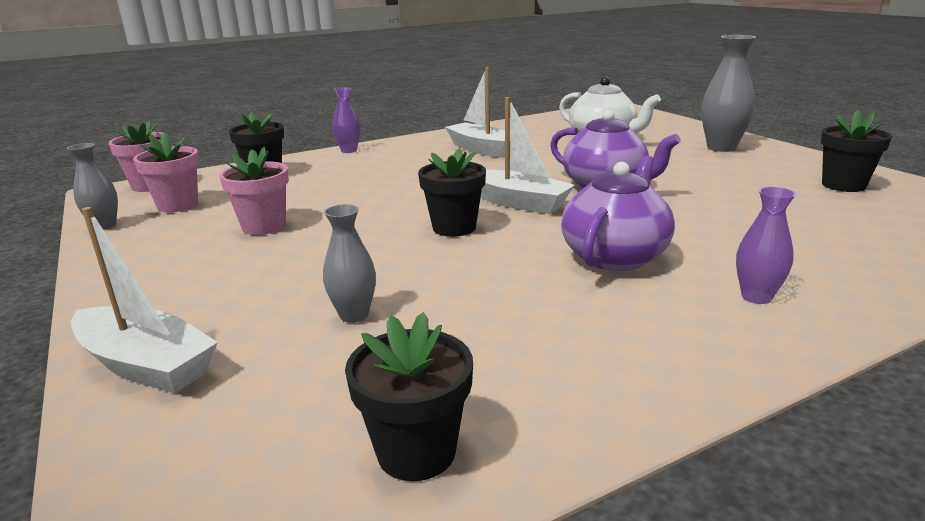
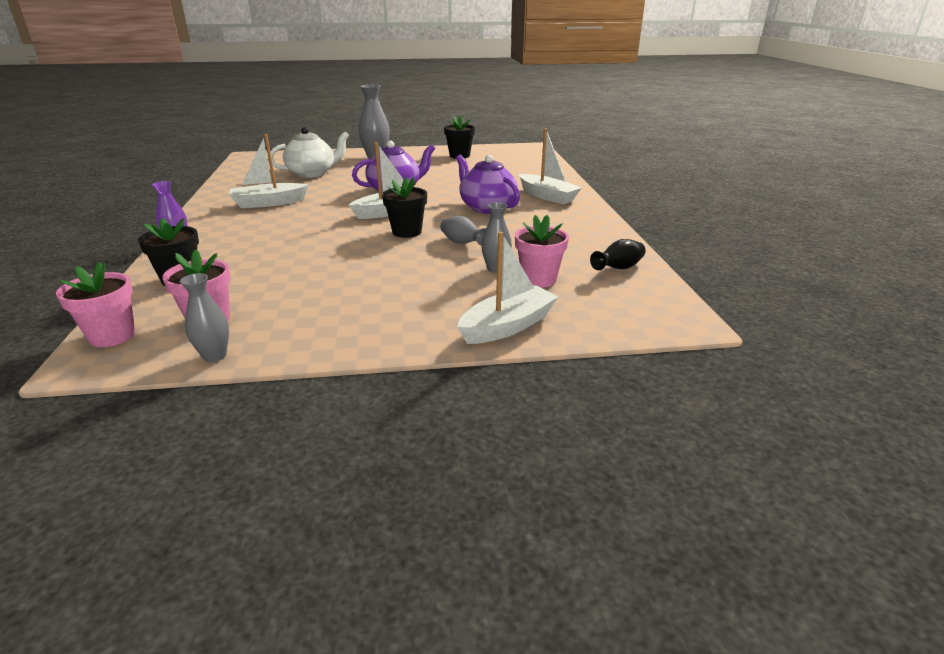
camera: 70 degrees left, 5 degrees up
(264, 226) = (323, 285): pink flower pot -> pink flower pot (538, 279)
(416, 452) = (618, 269): black flower pot -> black vase
(440, 270) = (462, 243): none -> grey vase
(756, 297) = (547, 196): purple vase -> white boat

